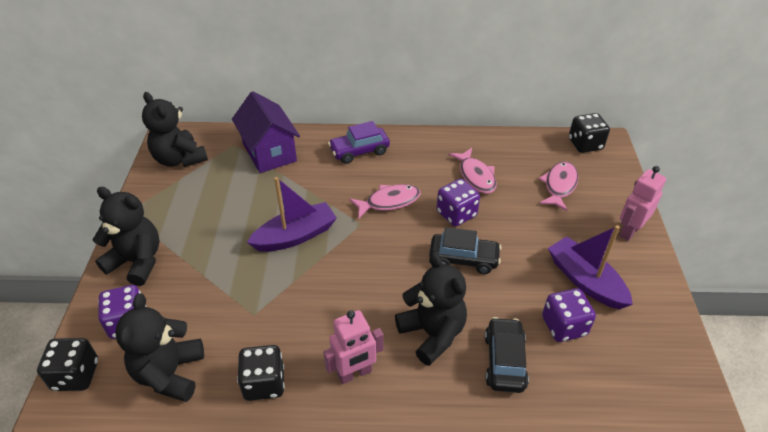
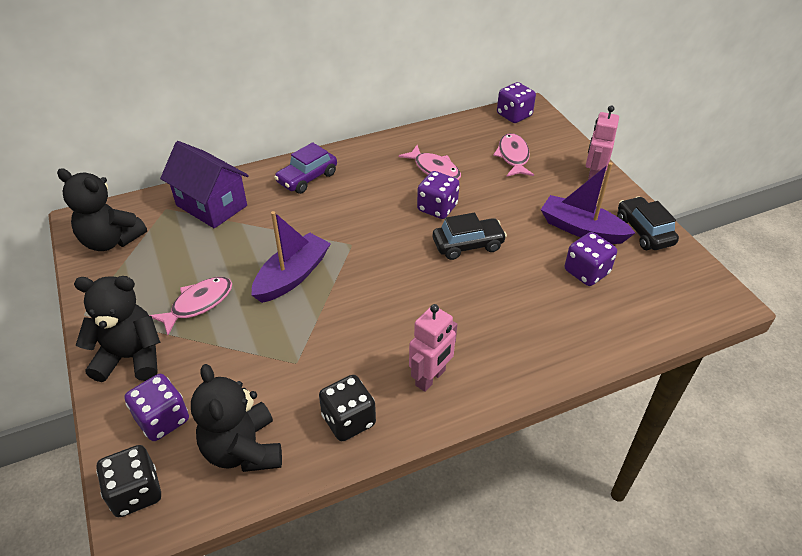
camera: 25 degrees left, 0 degrees up
(389, 202) = (367, 216): pink fish -> pink fish (198, 304)
(432, 333) = (479, 318): black teddy bear -> none
(504, 361) = (555, 318): black car -> black car (644, 231)
(585, 144) = (514, 115): black dice -> purple dice

